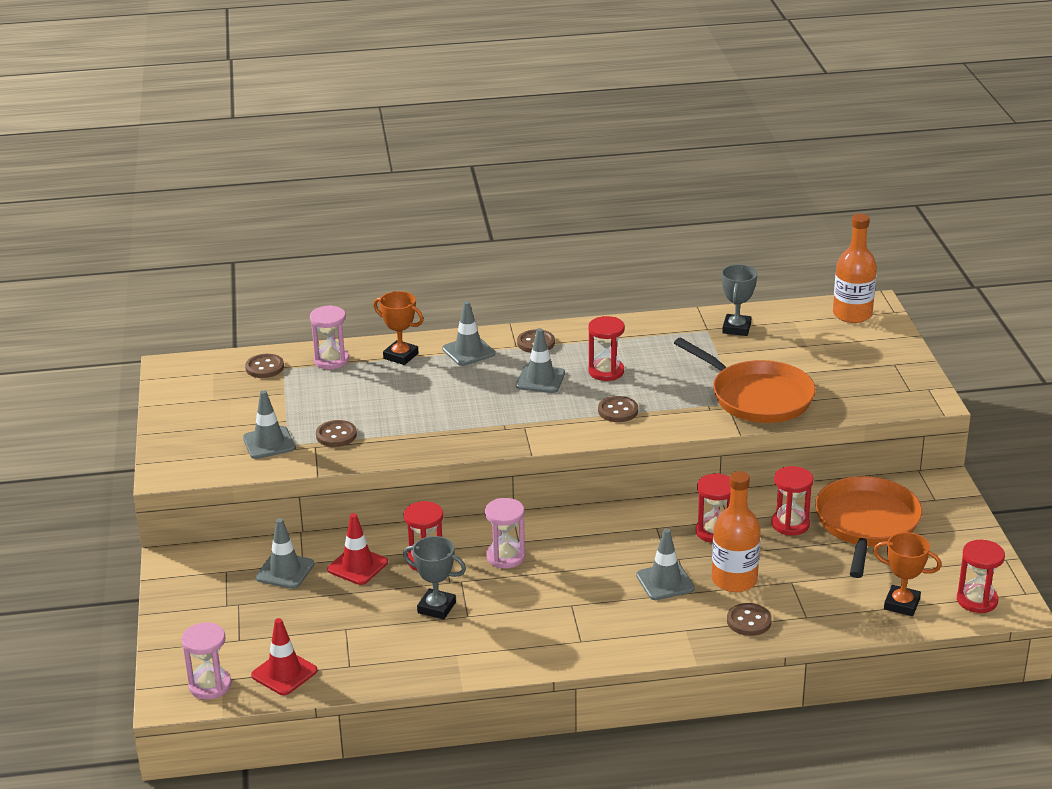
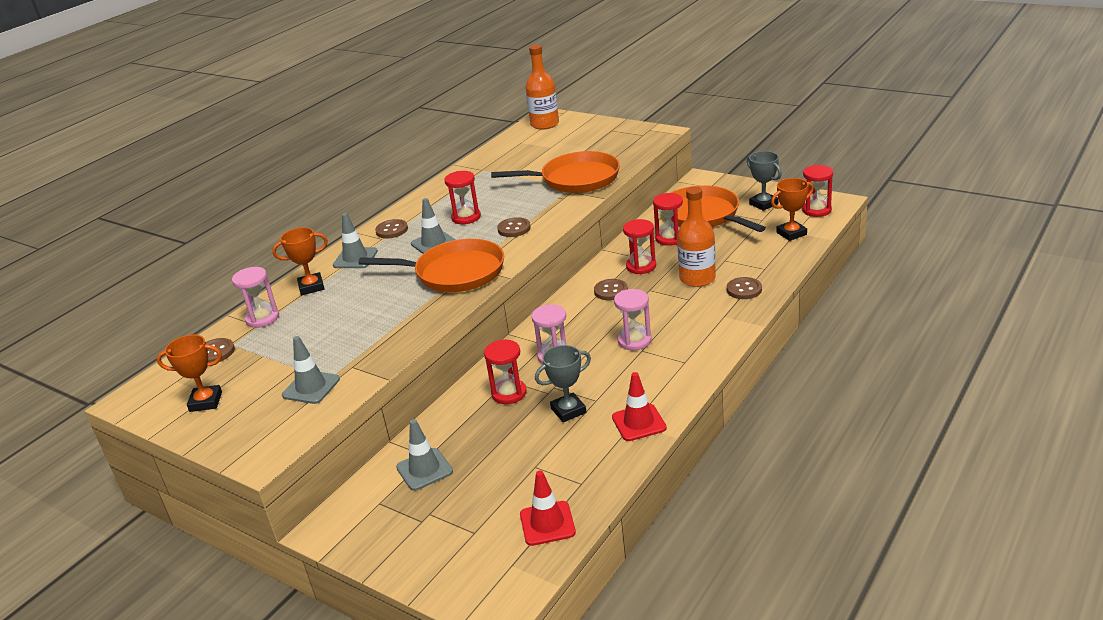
camera: 45 degrees left, 0 degrees up
(203, 404) = (206, 402): none -> orange trophy
(210, 685) = (510, 576): pink hourglass -> pink hourglass (634, 341)
(336, 435) = (355, 351): brown button -> brown button (611, 291)
(357, 566) = (470, 429): red traffic cone -> red traffic cone (639, 422)
(506, 420) = (455, 273): none -> orange pan
(665, 582) = (666, 304): grey traffic cone -> none
(736, 328) = (497, 161): grey trophy -> grey trophy (763, 204)

